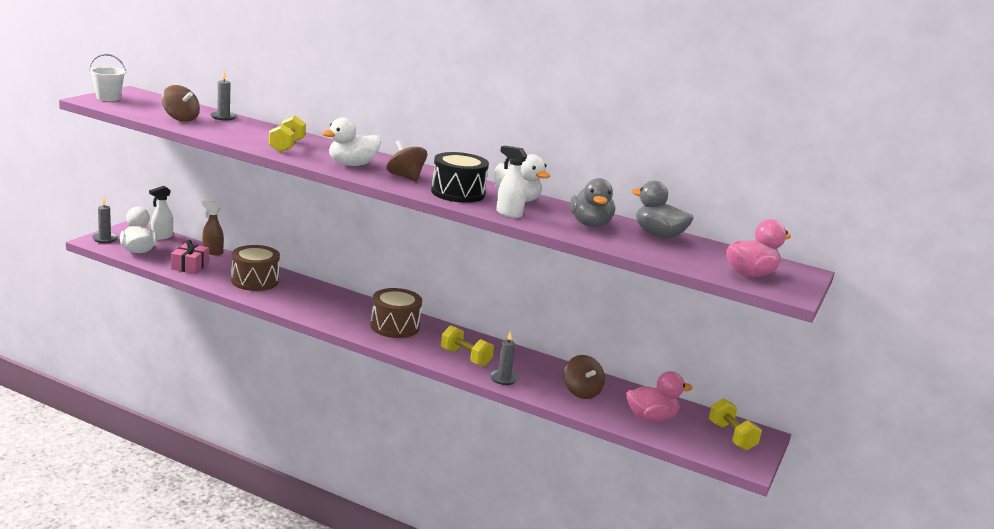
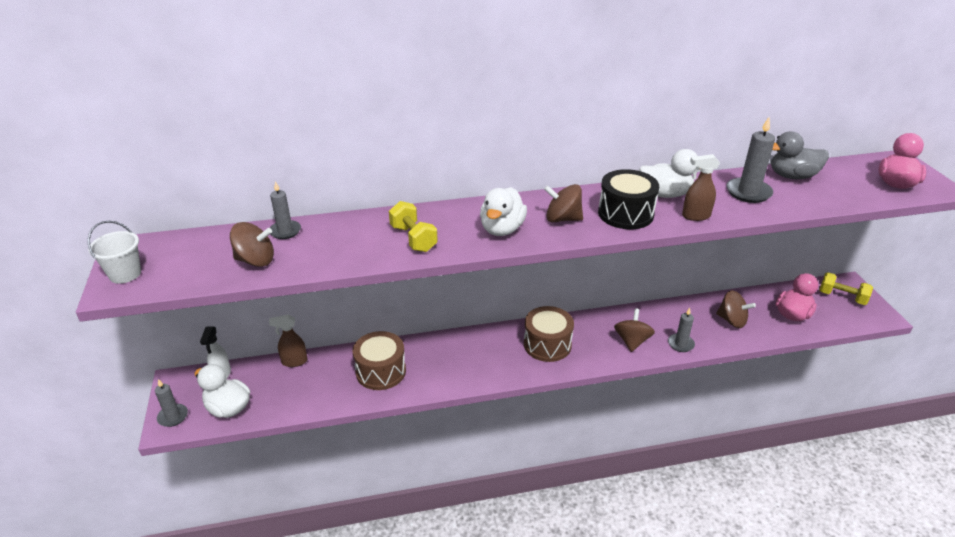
camera: 35 degrees left, 15 degrees up
(190, 266) = (303, 394): pink gift -> none
(465, 357) = (632, 341): yellow dumbbell -> brown spinning top
(508, 214) = (695, 216): white spray bottle -> brown spray bottle
(590, 224) = (748, 192): grey duck -> grey candle

